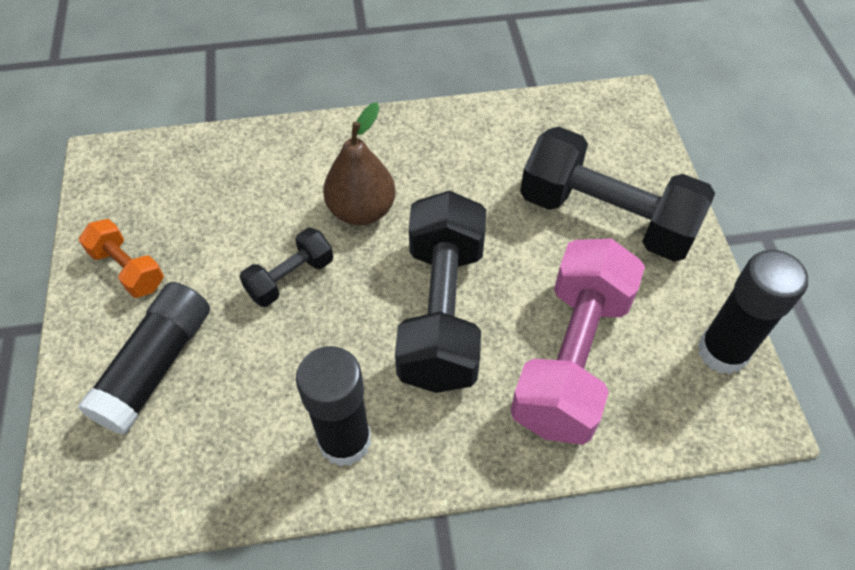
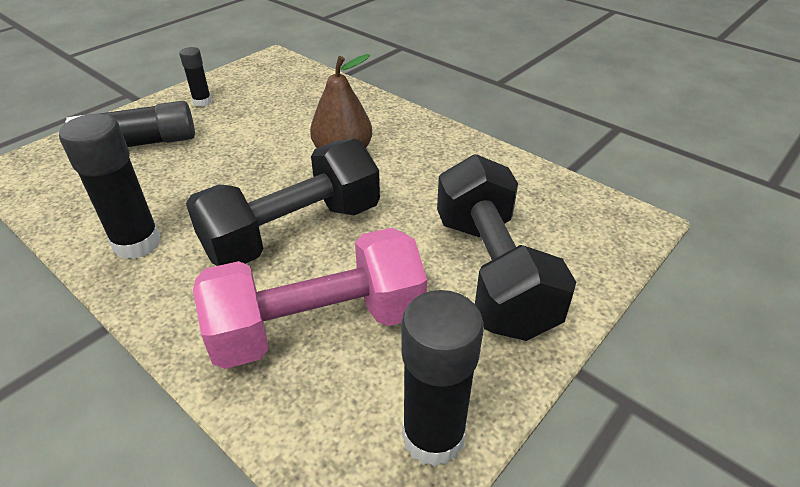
camera: 50 degrees right, 15 degrees down
(128, 269) = (202, 102): orange dumbbell -> black glue stick
(290, 278) = (254, 155): black dumbbell -> none

